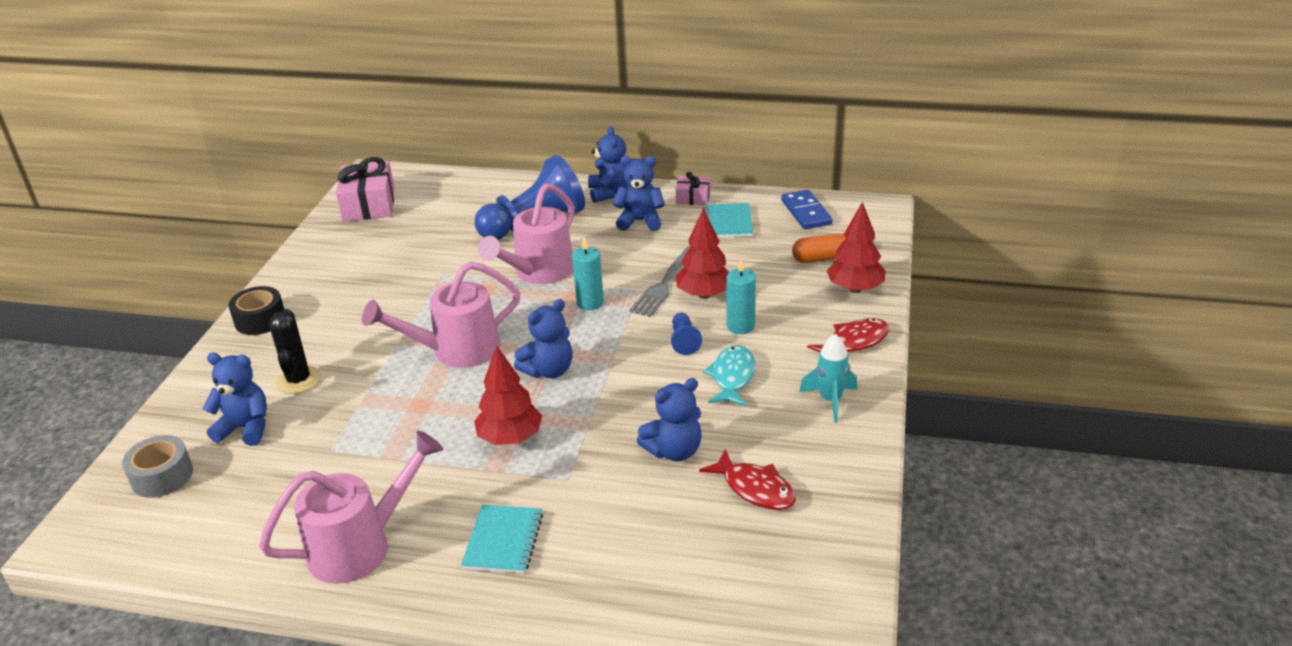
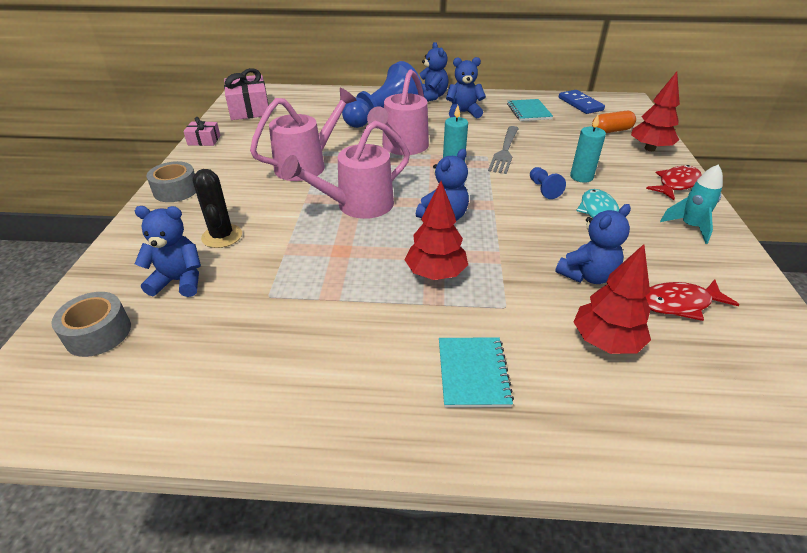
camera: 10 degrees left, 5 degrees up
(260, 320) = (176, 190): black tape -> grey tape
(361, 545) = (327, 391): pink watering can -> pink watering can (307, 165)
(693, 198) = (494, 98): pink gift -> pink gift (204, 140)
(704, 294) = (539, 157): red tree -> red tree (605, 342)
(755, 488) = (679, 304): red fish -> red fish turned 135 degrees clockwise

